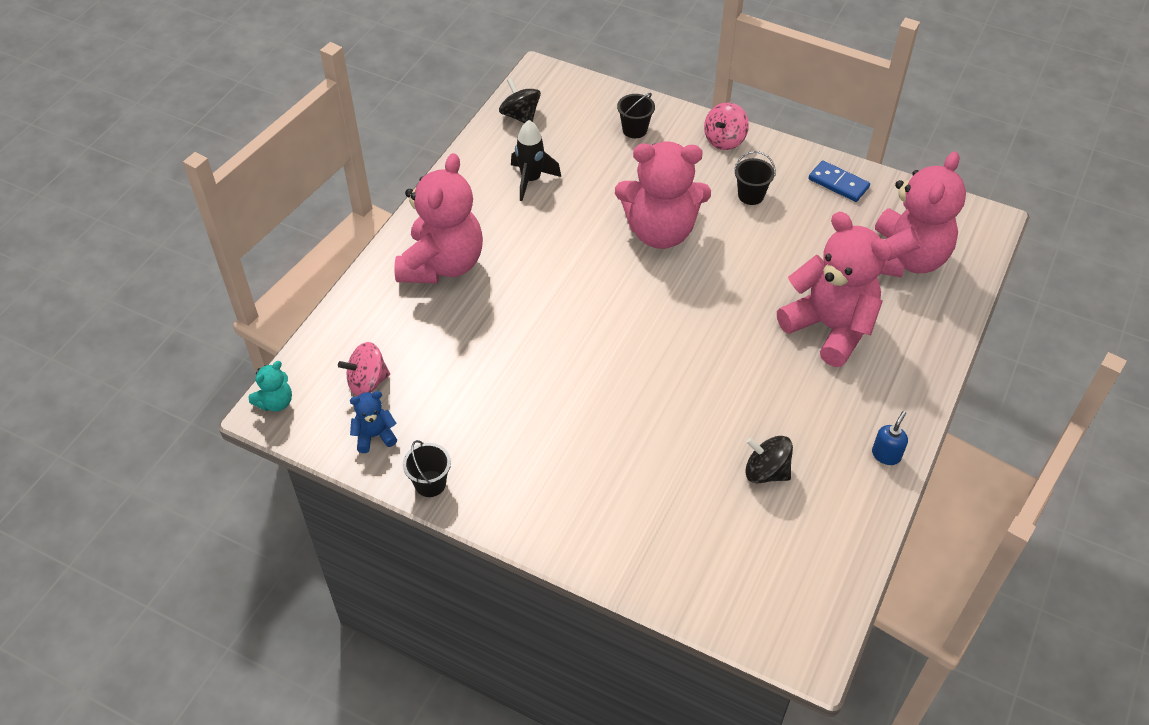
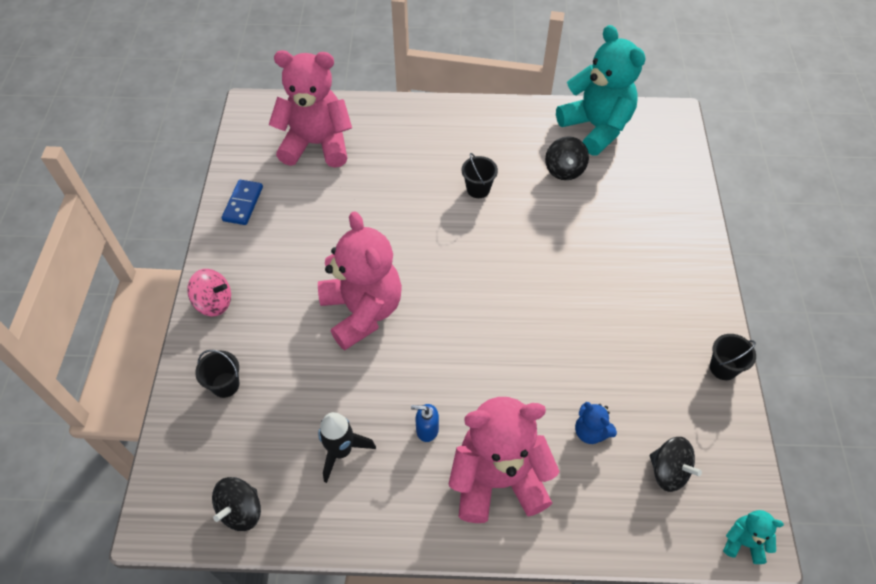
camera: 115 degrees left, 5 degrees up
(367, 382) = (668, 471): pink spinning top -> black spinning top
(374, 436) = (714, 433): blue teddy bear -> blue teddy bear (591, 431)
(751, 195) = (284, 259): black bucket -> black bucket (478, 189)
(825, 542) = (596, 127): none -> turquoise teddy bear
(830, 328) = (412, 169): pink teddy bear -> none
(886, 455) = (508, 115): blue soap dispenser -> blue soap dispenser (427, 429)

